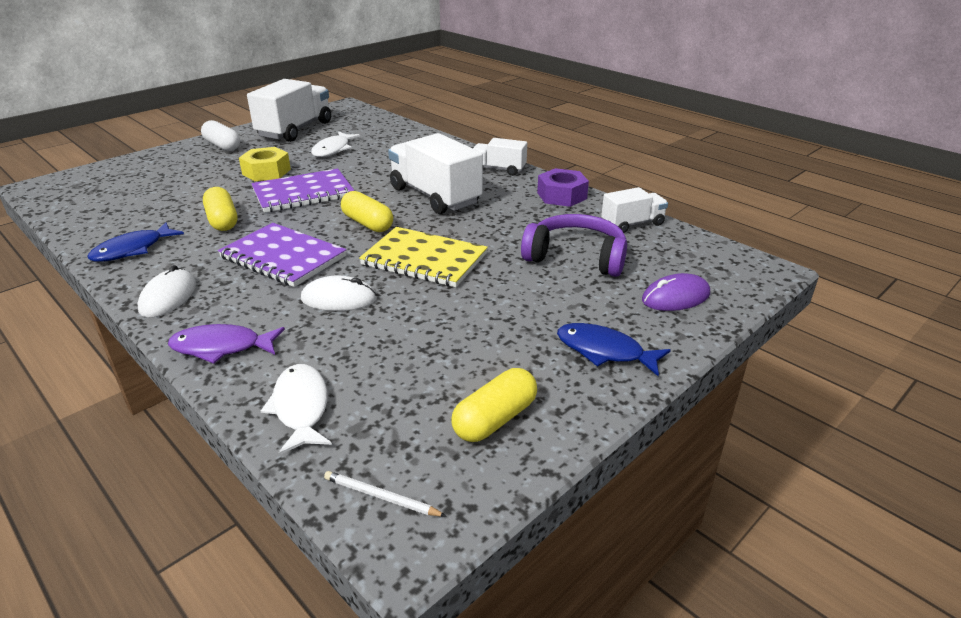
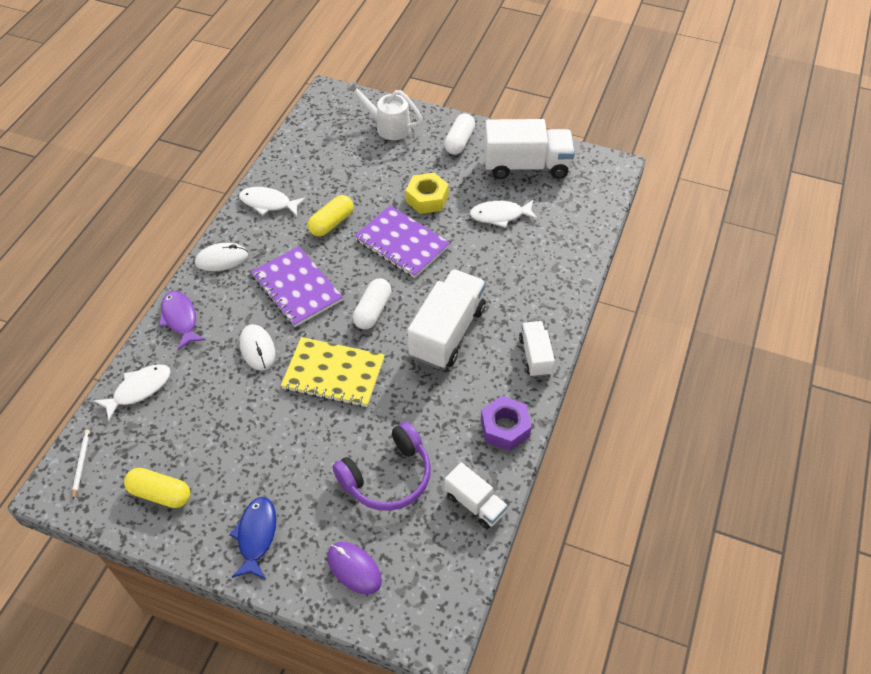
camera: 65 degrees right, 20 degrees up
(132, 250) = (268, 203): blue fish -> white fish
(145, 169) = (388, 126): none -> white watering can
(283, 257) = (297, 288): purple notebook -> purple notebook turned 45 degrees counterclockwise
(367, 223) = (372, 311): yellow capsule -> white capsule
(424, 259) = (334, 373): yellow notebook -> yellow notebook turned 75 degrees counterclockwise
(576, 257) = (387, 476): purple headphones -> purple headphones turned 60 degrees clockwise

